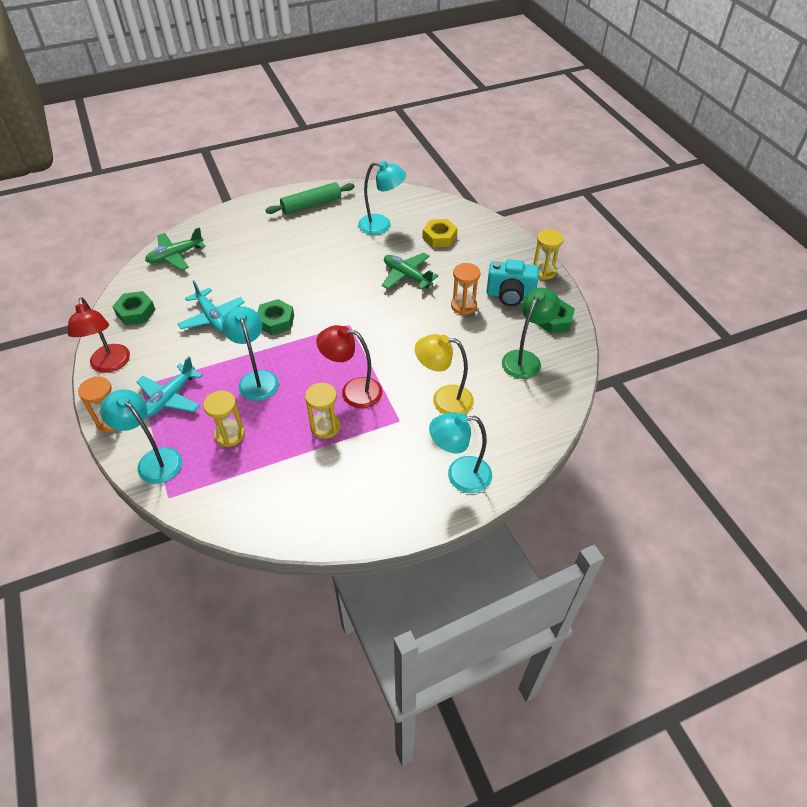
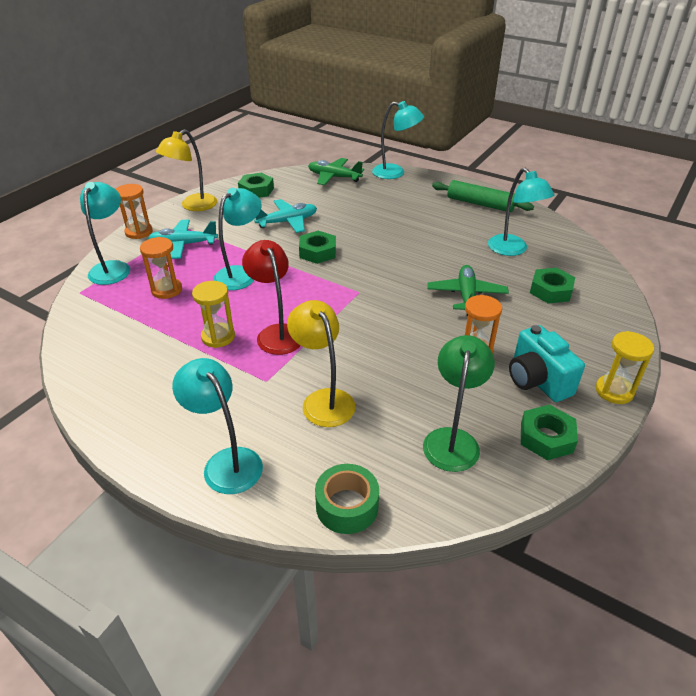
camera: 55 degrees right, 10 degrees down
(110, 365) = (193, 206): red lamp -> yellow lamp
(212, 317) = (287, 222): turquoise plane -> turquoise plane turned 135 degrees counterclockwise
(214, 220) = (395, 173): none -> turquoise lamp
(229, 434) = (166, 290): yellow hourglass -> orange hourglass
(439, 237) = (550, 290): yellow nut -> green nut
(525, 359) = (452, 439): green lamp -> green lamp turned 75 degrees counterclockwise
(538, 432) = (347, 506): none -> green tape

